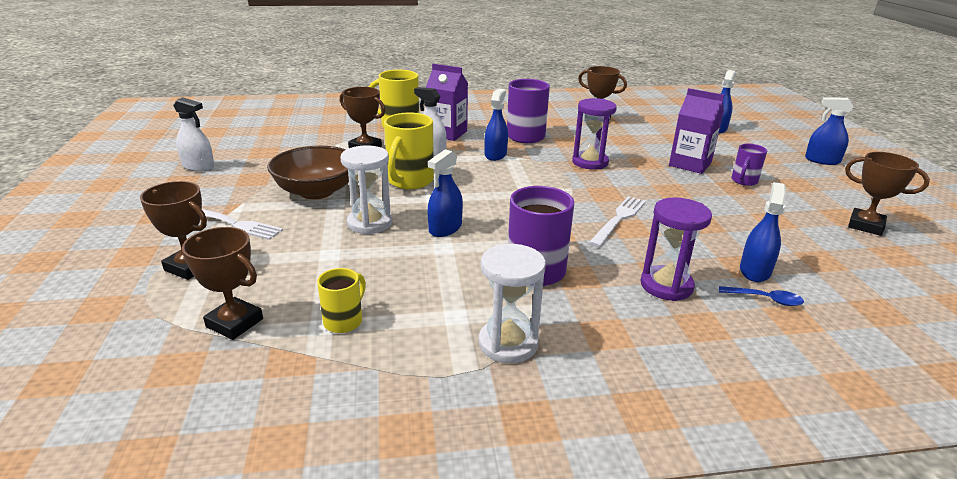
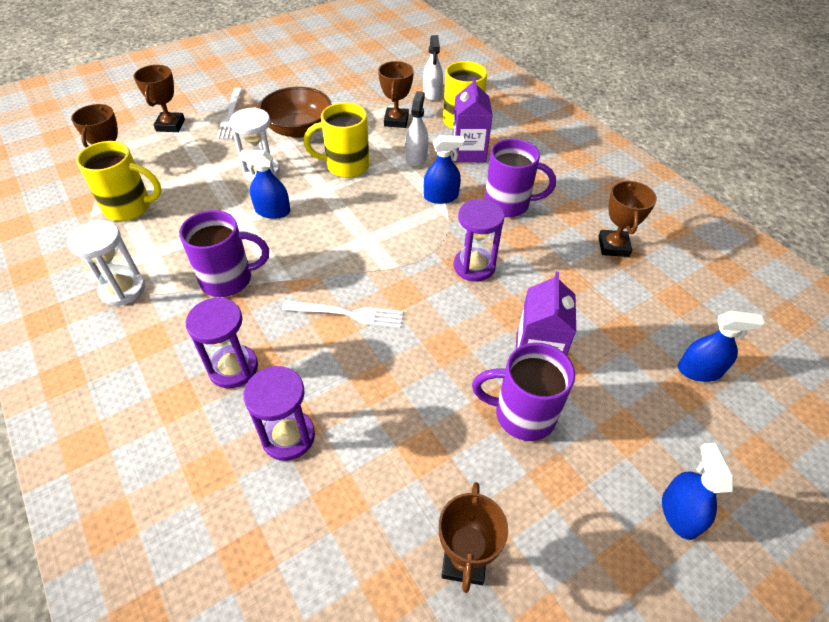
camera: 65 degrees right, 20 degrees up
(198, 166) = (305, 67): white spray bottle -> white spray bottle (432, 93)
(344, 321) = (130, 207): yellow mug -> yellow mug, size x1.76
(744, 181) = (522, 414): purple mug -> purple mug, size x1.76
(755, 271) = (288, 436): blue spray bottle -> purple hourglass
(765, 299) = (235, 448): blue spoon -> none

